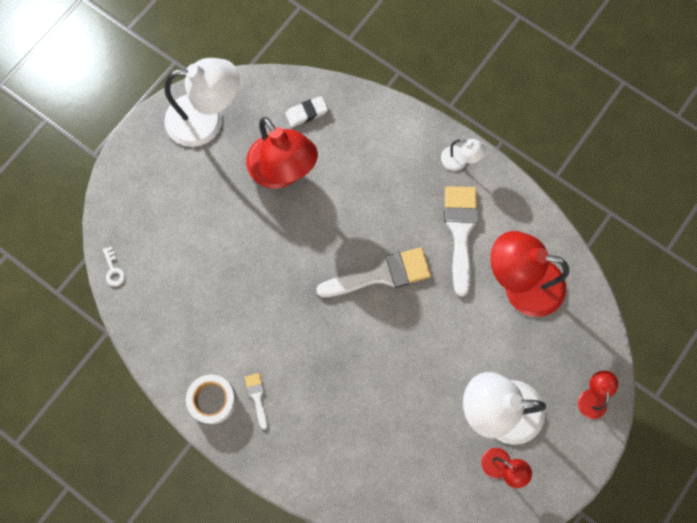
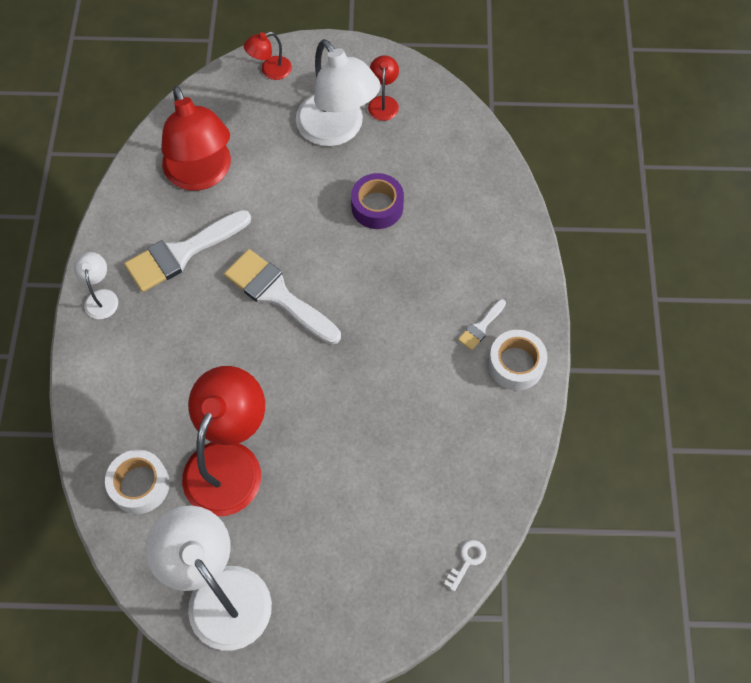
camera: 125 degrees left, 10 degrees down
(306, 113) = (140, 485): white eraser -> white tape
(407, 393) = (377, 206): none -> purple tape

